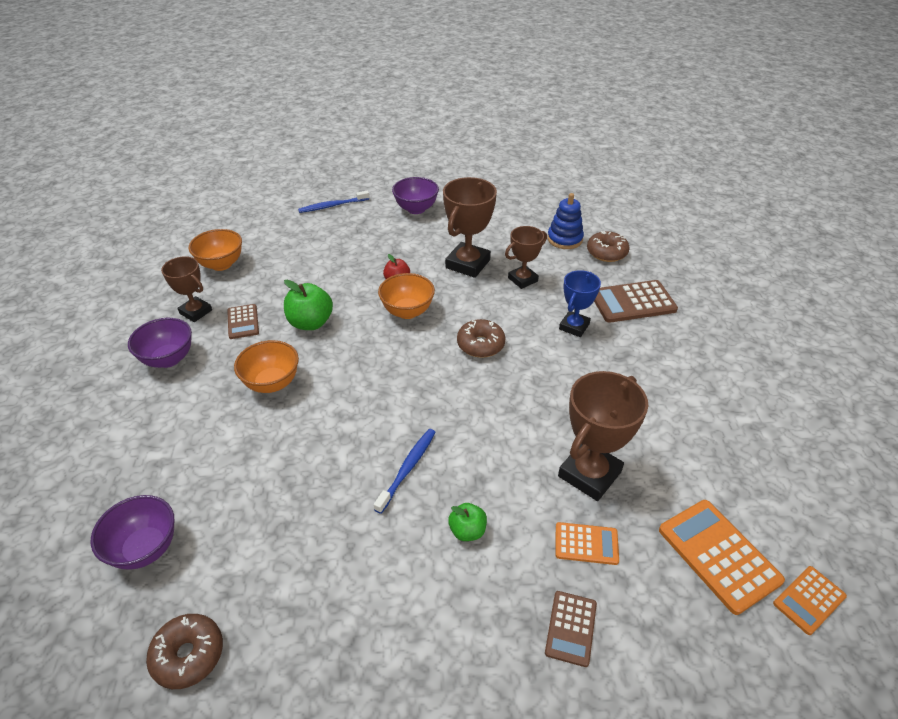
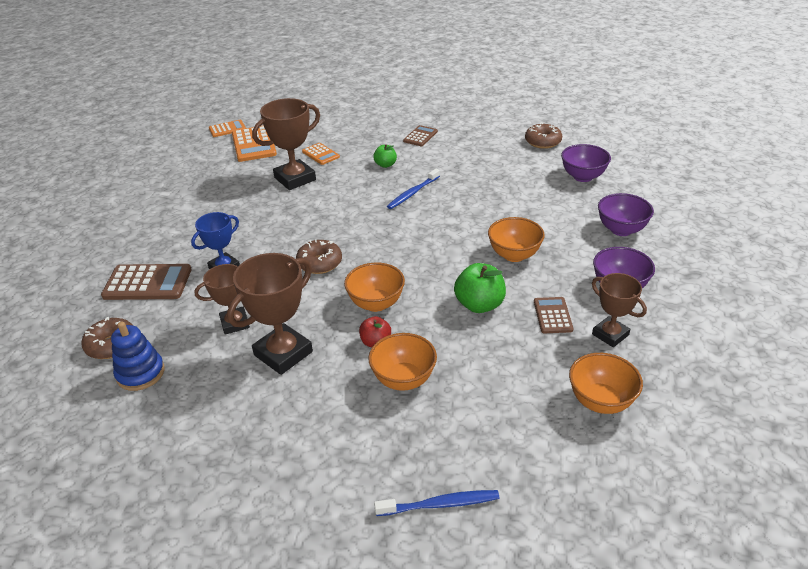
camera: 165 degrees left, 5 degrees down
(368, 259) = (403, 379): none -> orange bowl
(416, 209) = (306, 470): purple bowl -> purple bowl (621, 230)
(571, 628) = (350, 132): brown calculator -> brown calculator (420, 136)
(586, 544) = (321, 154): orange calculator -> orange calculator turned 150 degrees counterclockwise

